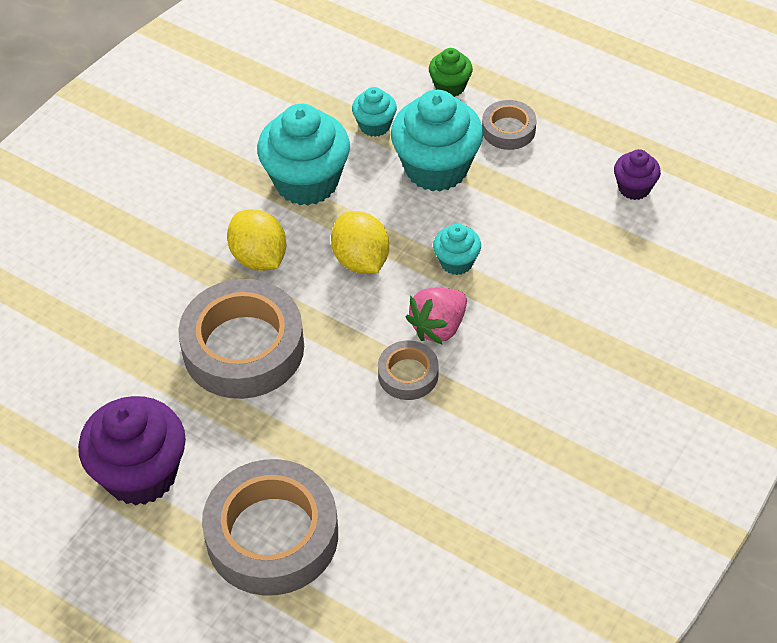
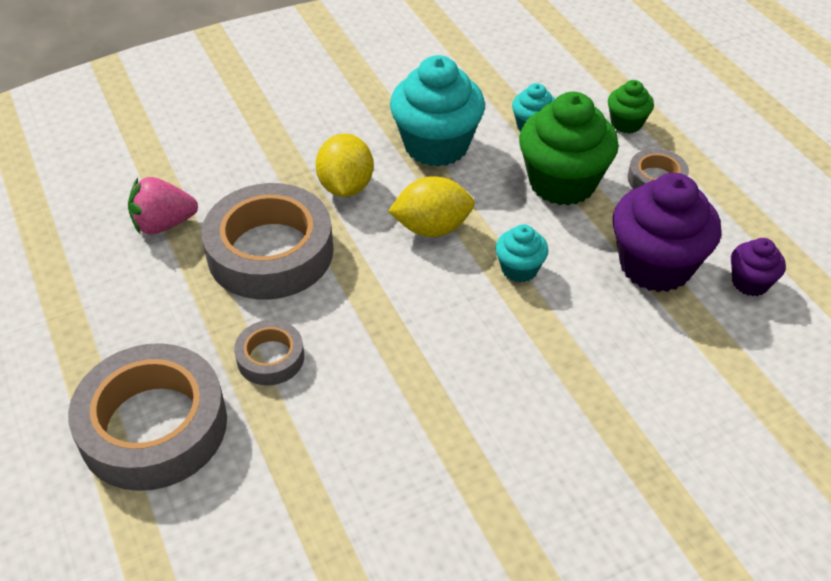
camera: 30 degrees right, 5 degrees down
(140, 474) = (96, 313): purple cupcake -> purple cupcake (655, 265)
(361, 260) = (432, 228): yellow lemon -> yellow lemon turned 75 degrees clockwise
(408, 374) = (394, 346): grey tape -> grey tape (270, 358)
(436, 168) = (562, 183): turquoise cupcake -> green cupcake
(438, 327) = (457, 318): pink strawberry -> pink strawberry (164, 224)

